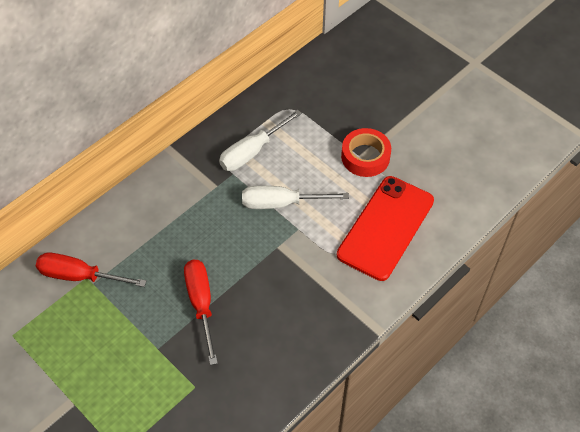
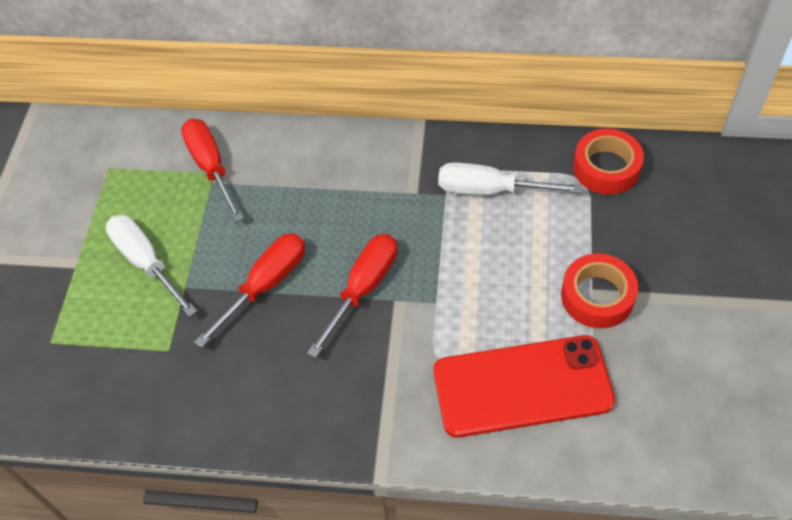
camera: 55 degrees right, 0 degrees up
(254, 256) = (364, 287): none -> red screwdriver
(280, 203) = (451, 262): white screwdriver -> white screwdriver (146, 262)
(293, 93) = (606, 168): none -> red tape

